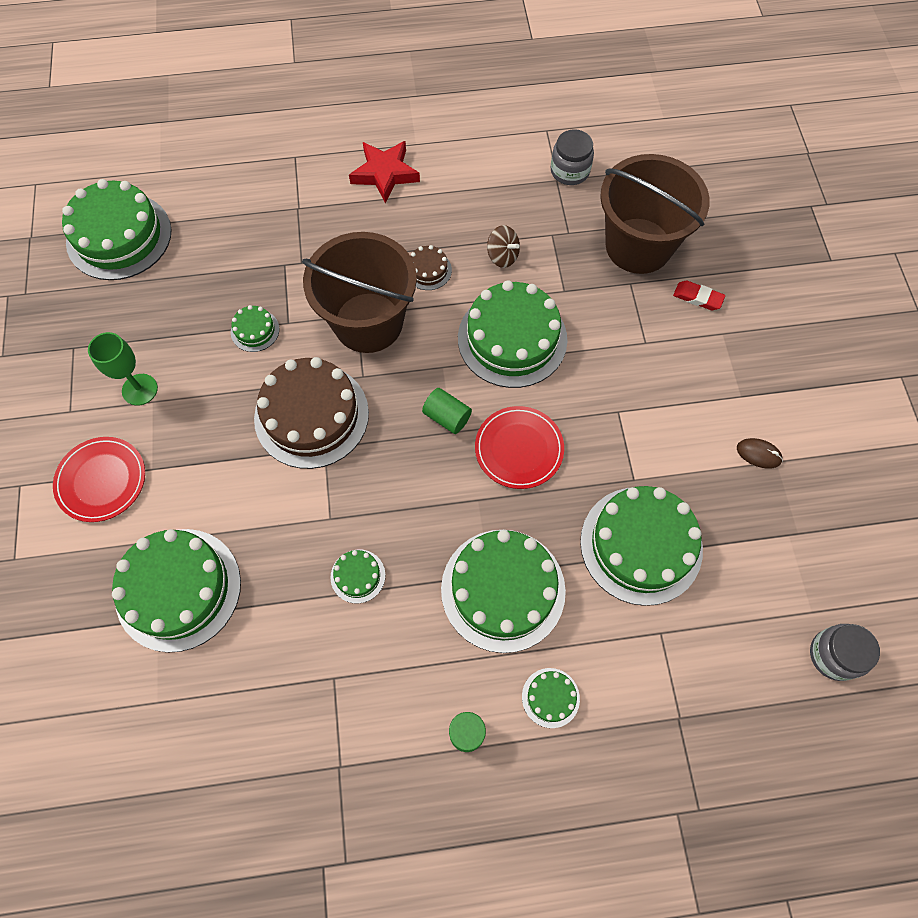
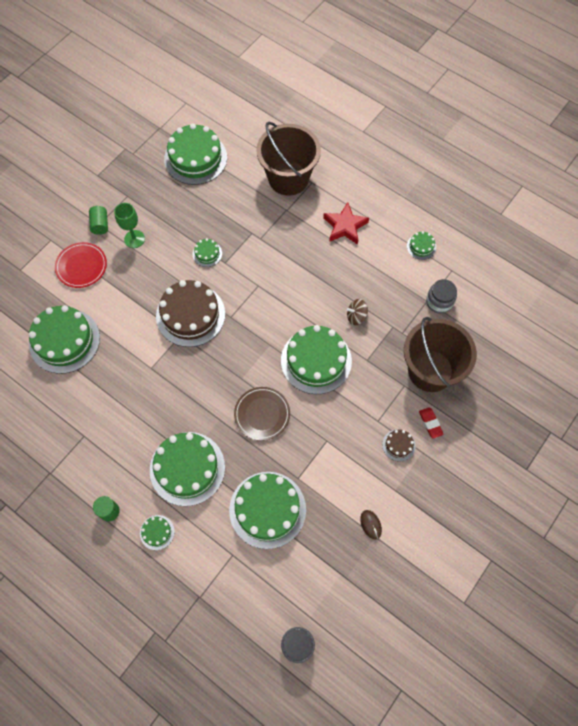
camera: 45 degrees right, 0 degrees up
(358, 576) = (136, 403): green cake -> green cake (421, 246)
(368, 322) = (259, 294): brown bucket -> brown bucket (288, 178)
(428, 270) = (313, 292): brown cake -> brown cake (398, 445)
(447, 417) = (246, 370): green cylinder -> green cylinder (100, 225)
(502, 256) = (356, 316): brown spinning top -> brown spinning top turned 90 degrees clockwise
(519, 449) = (262, 414): red plate -> brown plate

